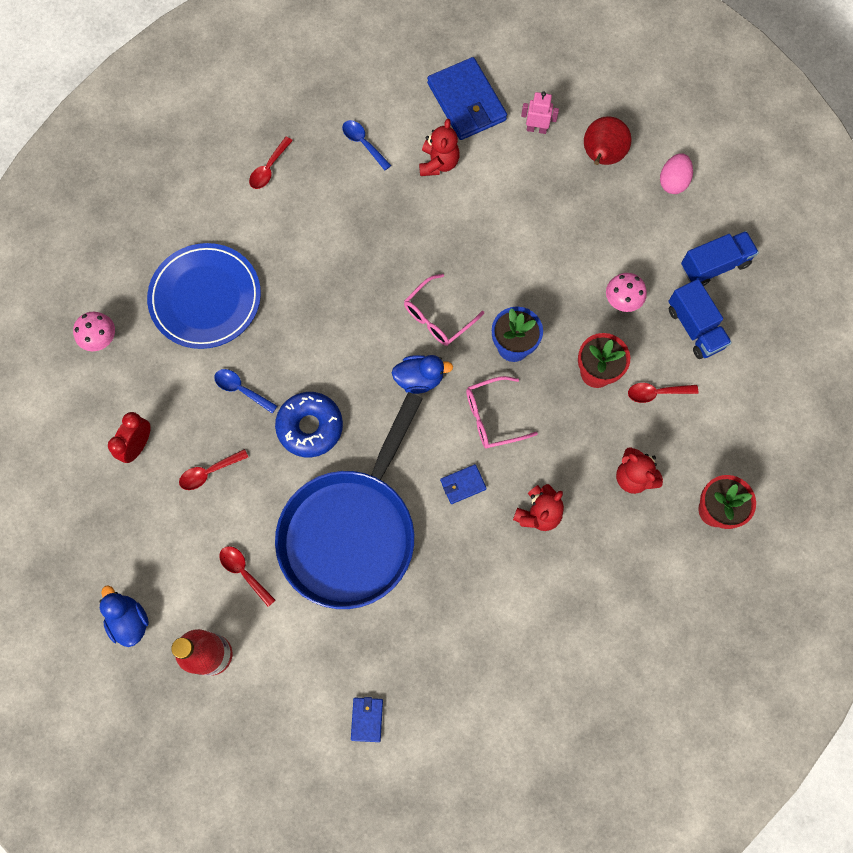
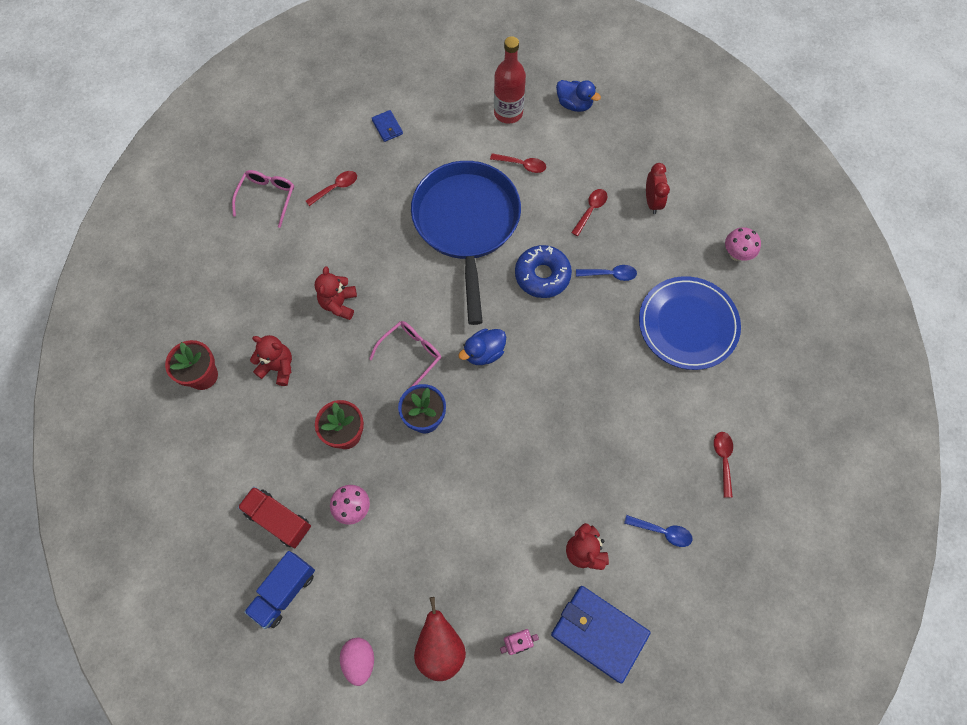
camera: 150 degrees right, 5 degrees down
(438, 317) = (499, 409): pink glasses -> pink glasses (267, 197)
(463, 485) = (406, 294): blue wallet -> none
(656, 393) = (288, 443): red spoon -> red spoon (336, 188)
(694, 327) = (278, 519): blue truck -> red truck

